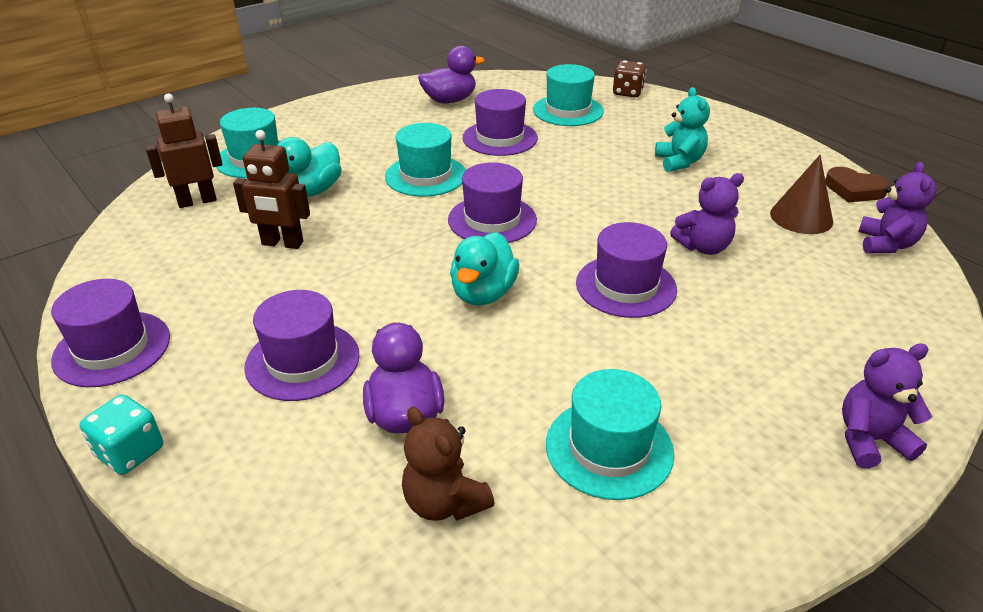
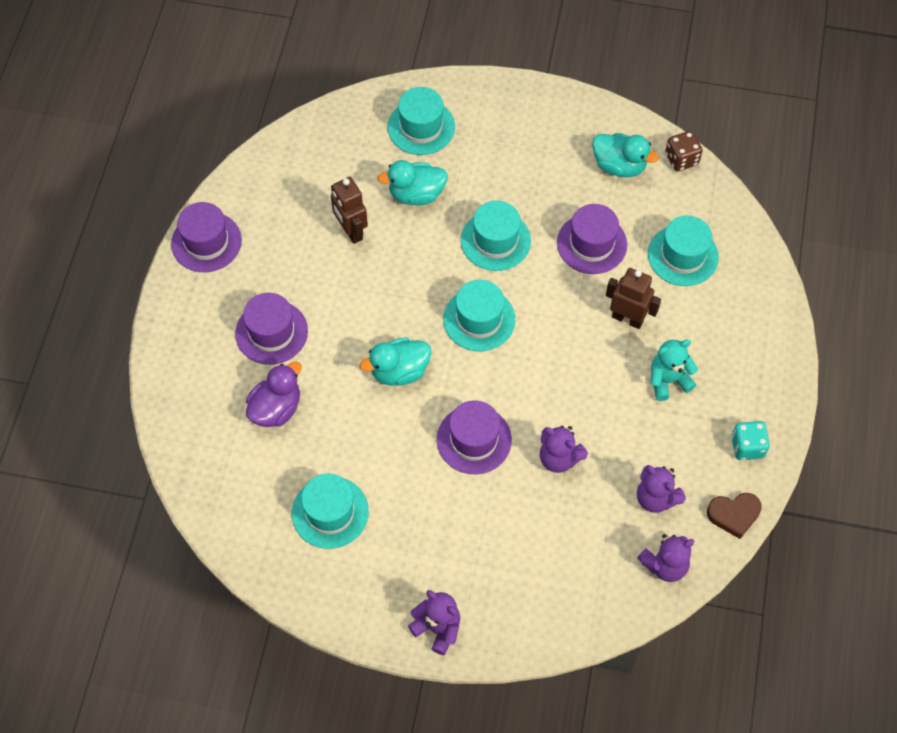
camera: 50 degrees right, 25 degrees up
(130, 452) = (161, 319): turquoise dice -> turquoise dice (747, 447)
(197, 201) = (348, 146): brown robot -> brown robot (627, 318)
(444, 502) = (240, 466): brown teddy bear -> none
(449, 100) = (619, 166): purple duck -> turquoise duck
(492, 220) = (479, 319): purple hat -> turquoise hat
(627, 92) = (761, 275): brown dice -> brown dice (681, 159)
(679, 162) = (668, 380): turquoise teddy bear -> turquoise teddy bear turned 150 degrees counterclockwise
(801, 217) = (656, 498): brown cone -> purple teddy bear
(854, 190) = (734, 515): brown heart -> brown heart turned 90 degrees counterclockwise

